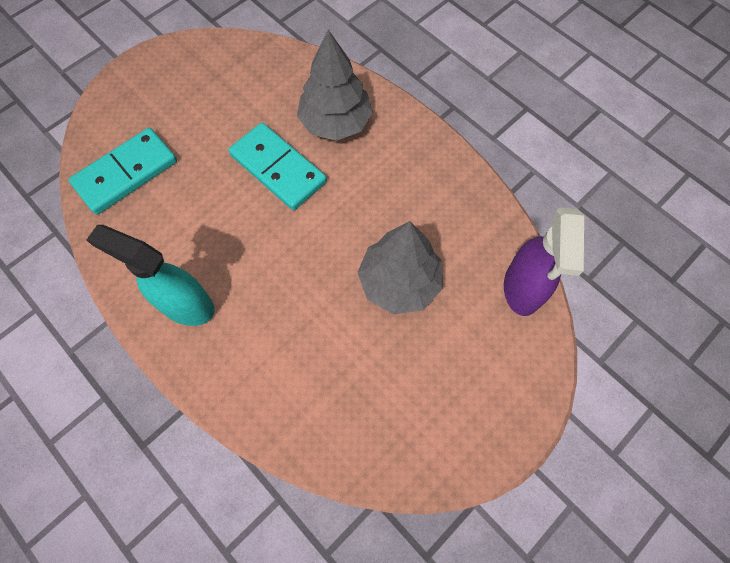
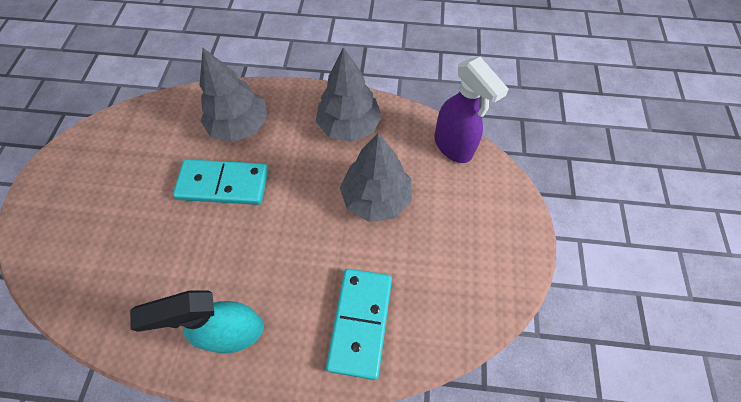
camera: 40 degrees left, 5 degrees down
(126, 173) = (95, 273): turquoise domino -> turquoise domino (360, 322)
(435, 193) = (349, 126): none -> grey tree

